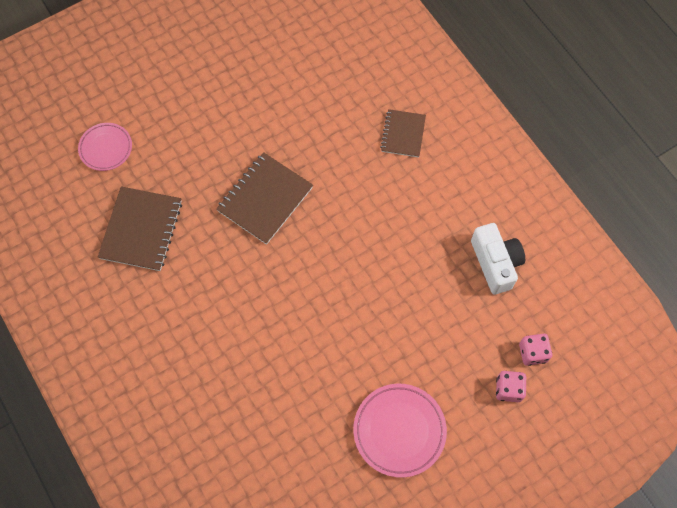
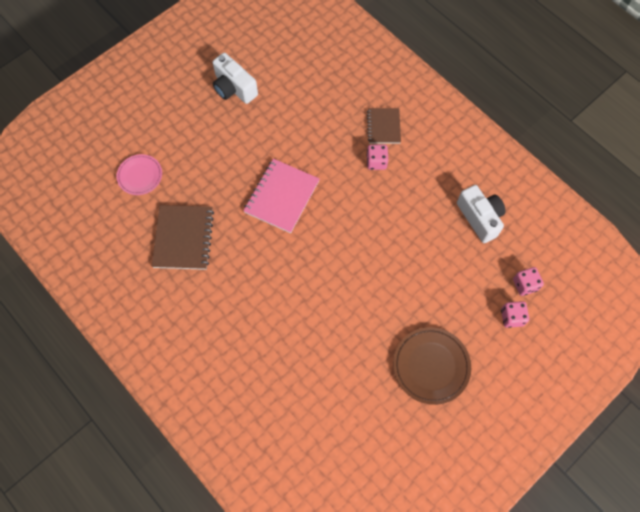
camera: 10 degrees left, 0 degrees up
(235, 60) = (234, 88): none -> white camera
(265, 199) = (281, 197): brown notebook -> pink notebook
(385, 175) = (376, 162): none -> pink dice
(399, 431) = (431, 366): pink plate -> brown plate

